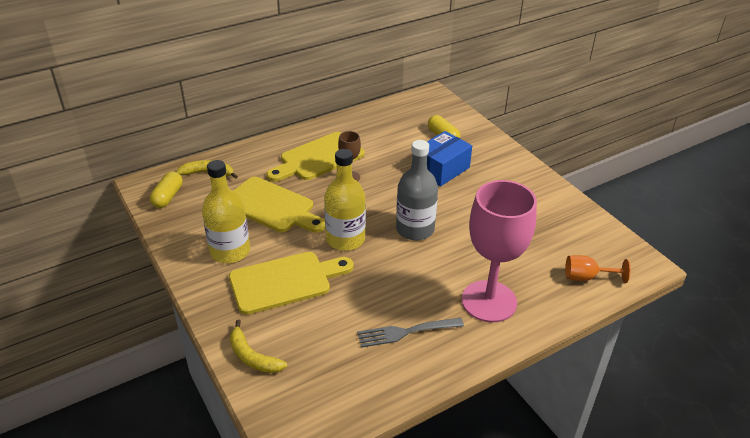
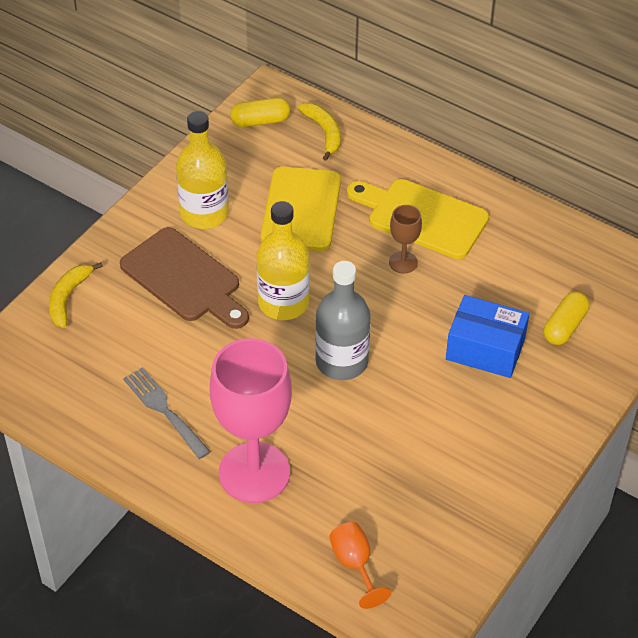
camera: 65 degrees right, 10 degrees up
(285, 281) = (184, 279): yellow cutting board -> brown cutting board

